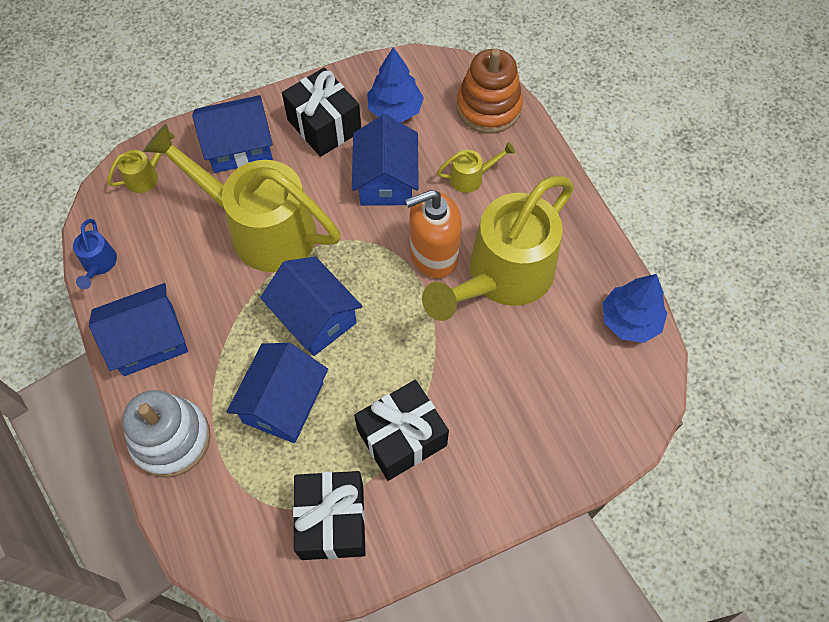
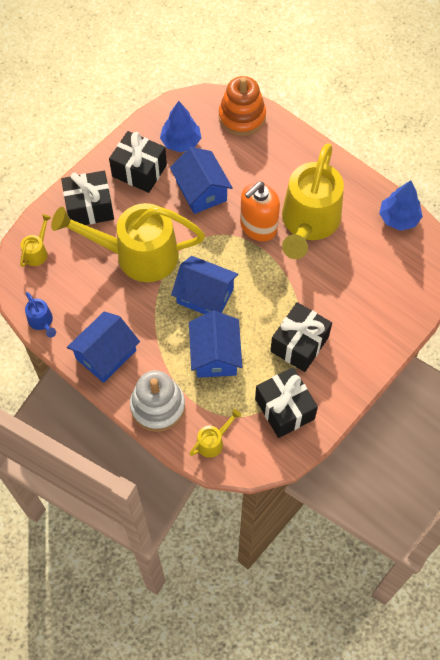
camera: 25 degrees left, 0 degrees up
(239, 147) = (89, 207): blue house -> black gift
(471, 177) = (255, 167): yellow watering can -> yellow watering can (213, 441)

